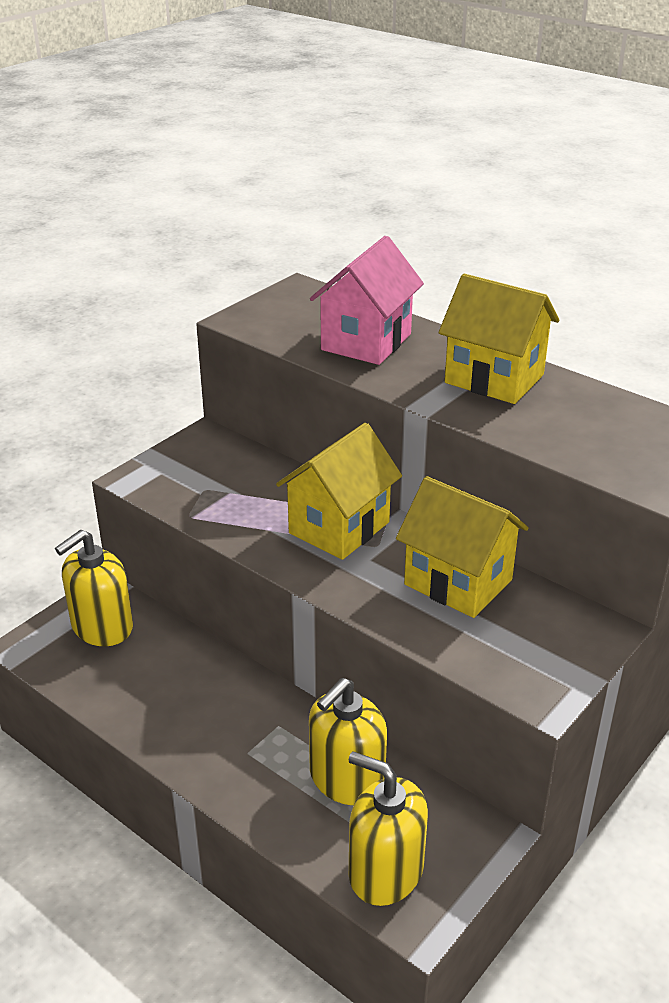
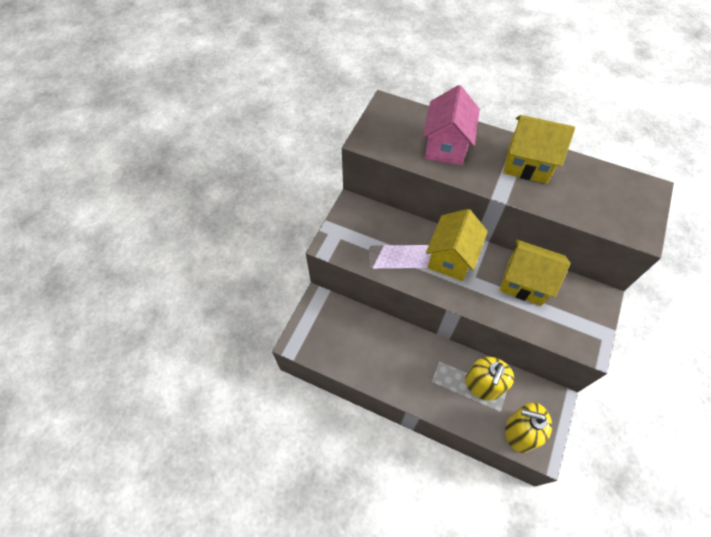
camera: 15 degrees left, 25 degrees up
(102, 627) = (327, 321): yellow soap dispenser -> none

